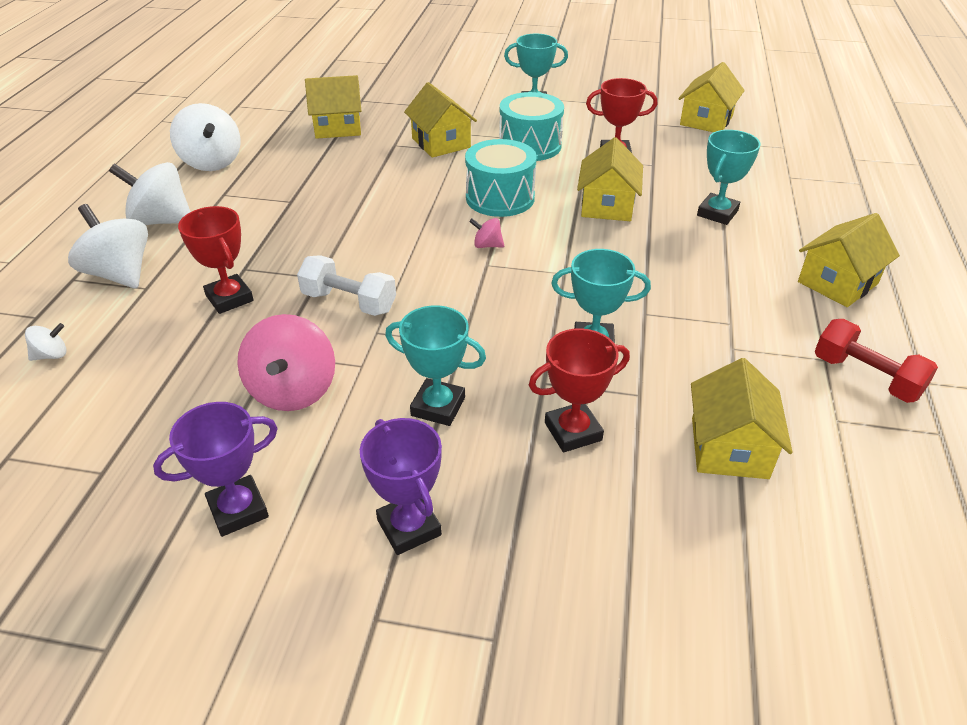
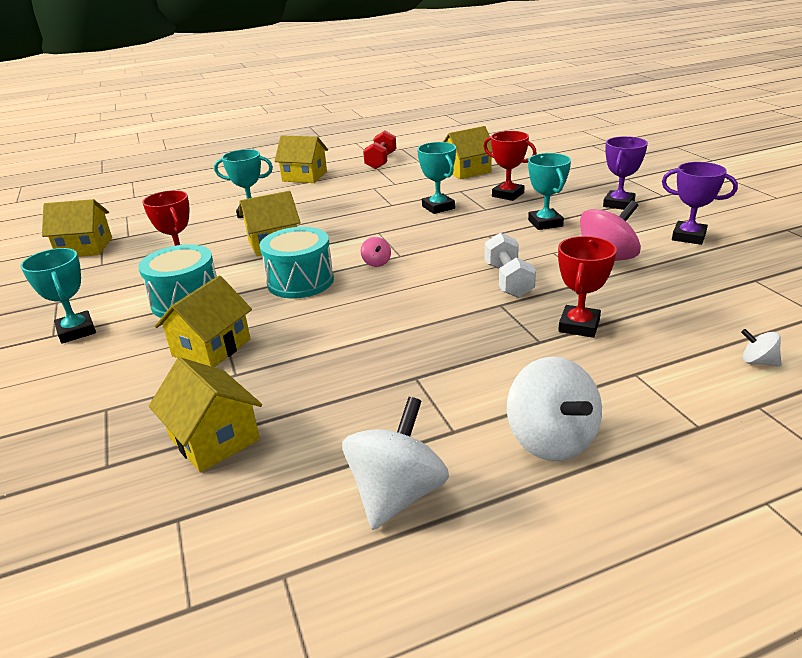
camera: 120 degrees left, 10 degrees down
(120, 274) = (647, 401): white spinning top -> none

